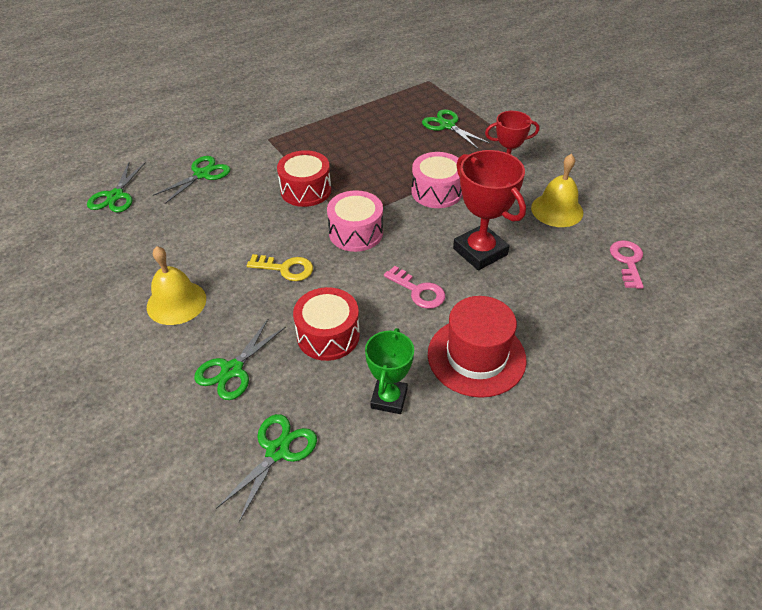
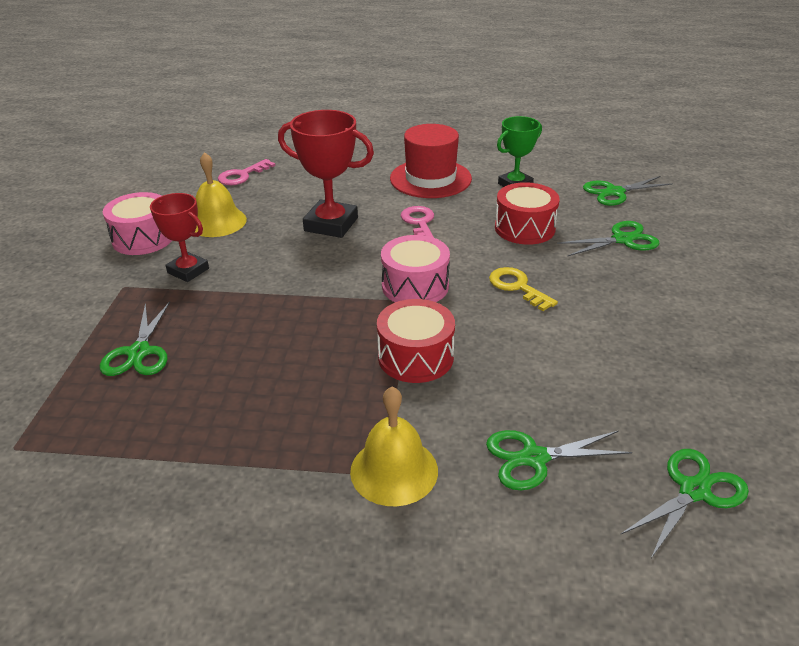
camera: 140 degrees left, 10 degrees down
(176, 302) = (651, 306): yellow bell -> yellow bell (394, 470)
(436, 192) = (284, 284): pink drum -> pink drum (143, 238)
(480, 251) = (331, 224): red trophy -> red trophy turned 75 degrees counterclockwise

